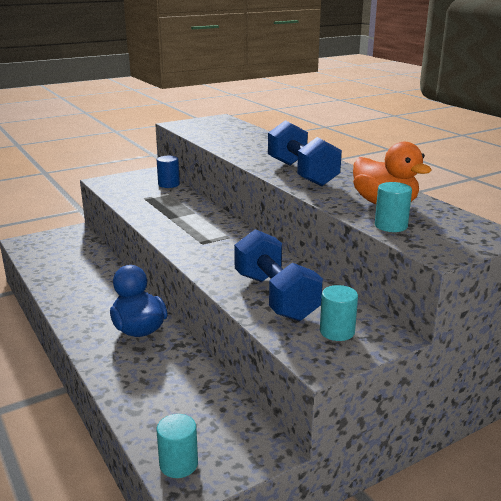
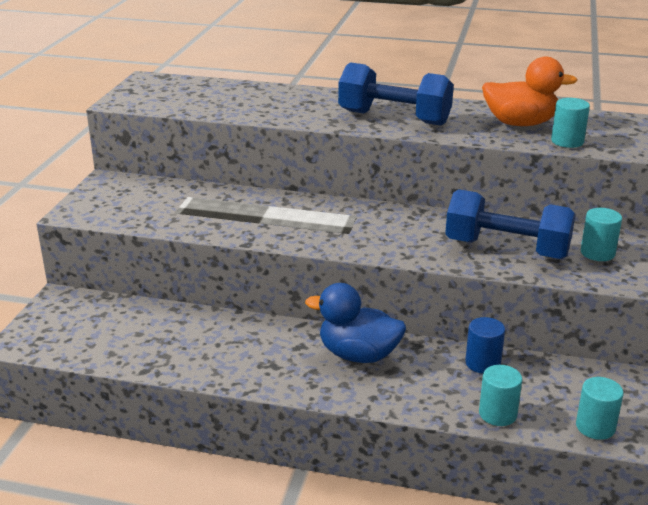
camera: 45 degrees left, 5 degrees up
(139, 411) = (497, 414): none -> turquoise cylinder
(168, 184) = (166, 186): blue cylinder -> blue cylinder (483, 363)

